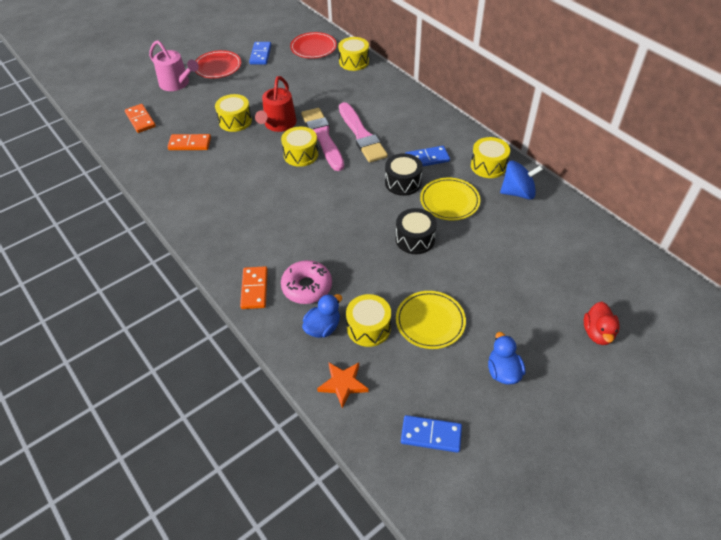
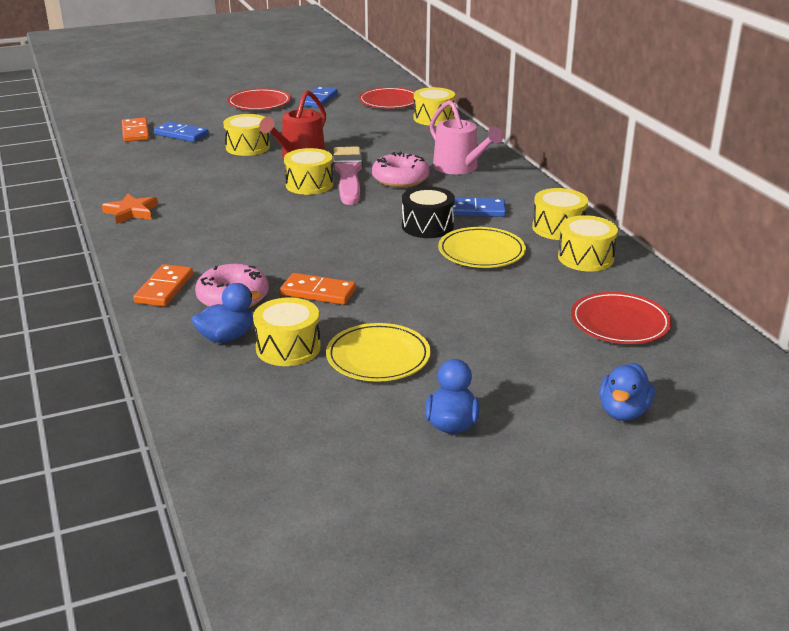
camera: 15 degrees right, 20 degrees down
(177, 84) = (200, 110): pink watering can -> pink watering can (459, 167)
(190, 144) = (178, 158): orange domino -> orange domino (318, 292)
(343, 384) = (215, 394): orange star -> orange star (131, 212)
(361, 135) = (400, 179): pink brush -> pink donut
(415, 239) = (409, 278): black drum -> none
(431, 435) = (302, 467): blue domino -> blue domino (181, 134)
(518, 192) = (585, 258): blue spinning top -> yellow drum
(563, 251) = (620, 322): none -> red plate
(597, 333) = (623, 412): red duck -> blue duck

